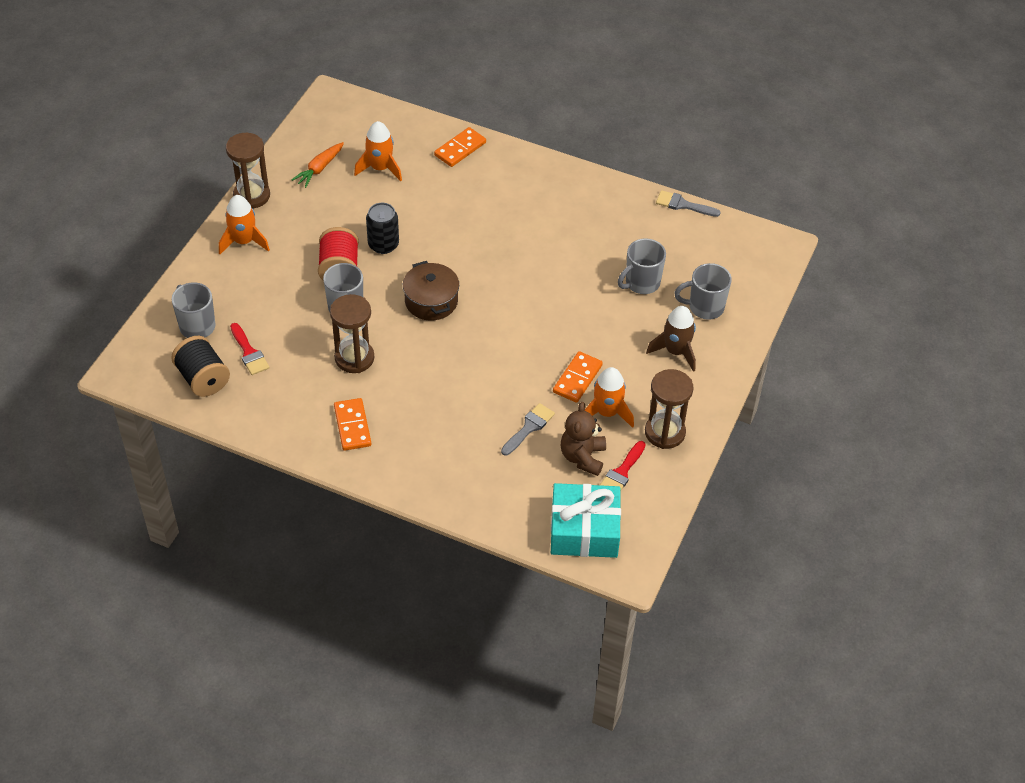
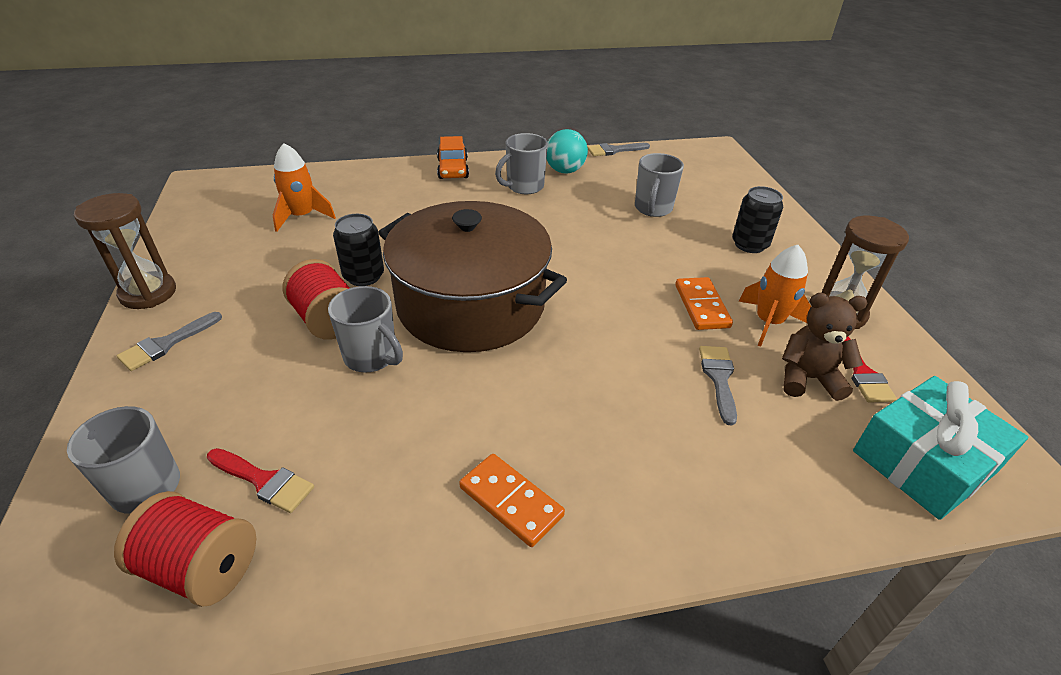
camera: 35 degrees left, 10 degrees down
(203, 379) = (201, 567): black spool -> red spool
(244, 241) = (166, 344): orange rocket -> grey brush
(319, 169) = (227, 240): orange carrot -> none
(354, 358) = (433, 409): brown hourglass -> none
(431, 301) = (471, 305): brown pot -> brown pot, size x2.06
(460, 149) = (376, 177): orange domino -> none
(526, 166) = (453, 169): none -> orange car
(582, 457) = (808, 378): brown teddy bear -> brown teddy bear turned 120 degrees clockwise
(614, 209) = (565, 171): none -> turquoise ball
(675, 351) = (749, 244): brown rocket -> black can
(705, 307) = (724, 205): grey mug -> grey mug (524, 187)

